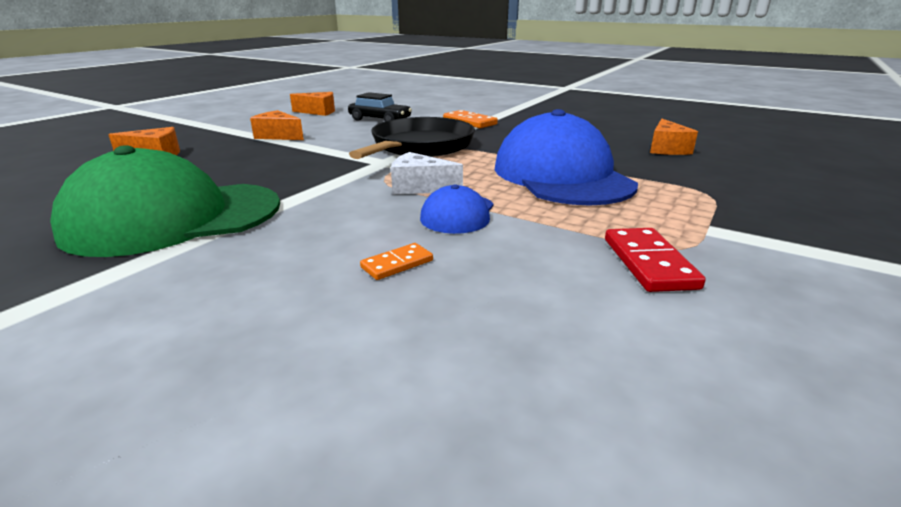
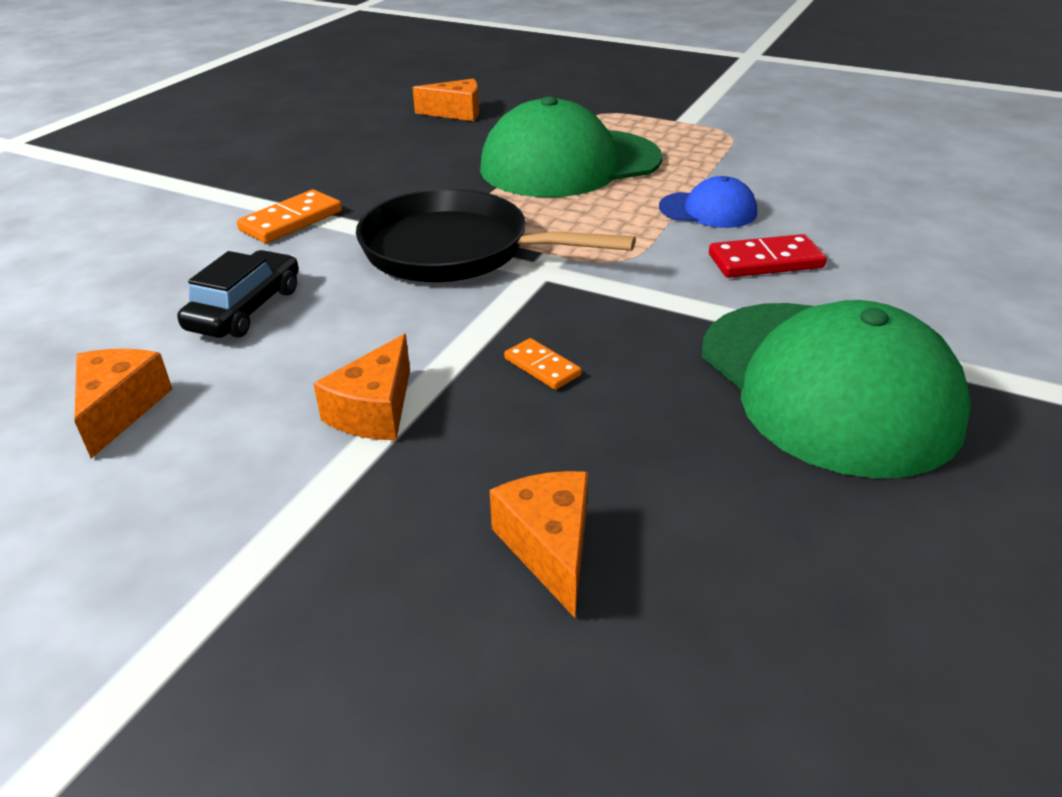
camera: 95 degrees left, 10 degrees up
(397, 264) = (833, 229): orange domino -> orange domino (542, 367)
(419, 187) = (638, 235): white cheese -> none
(561, 176) = (570, 164): blue cap -> green cap
(649, 263) = (761, 144): red domino -> red domino (765, 261)

